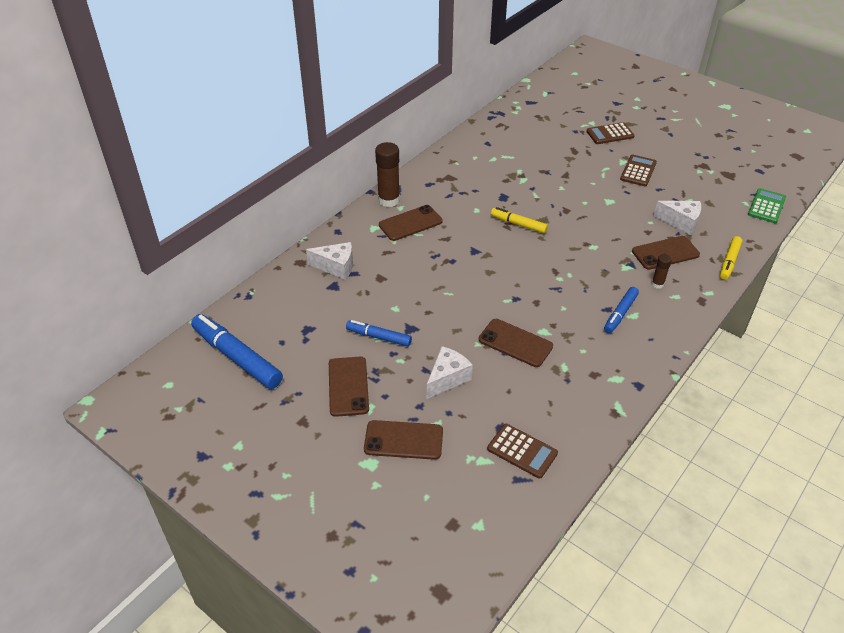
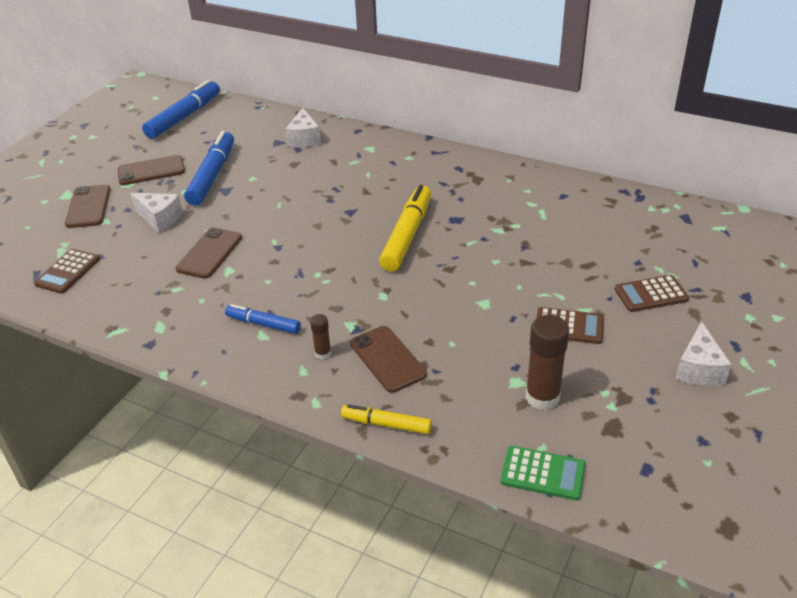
camera: 80 degrees right, 5 degrees down
(379, 337) = (212, 175): blue marker -> blue marker, size x1.75
(389, 200) = (418, 149): brown glue stick -> brown glue stick (542, 397)
(410, 223) = (384, 167): brown phone -> none
(518, 224) = (407, 235): yellow marker -> yellow marker, size x1.75
(610, 134) = (651, 294): brown calculator -> brown calculator turned 75 degrees counterclockwise
(681, 222) = (461, 373): white cheese -> white cheese (699, 369)

